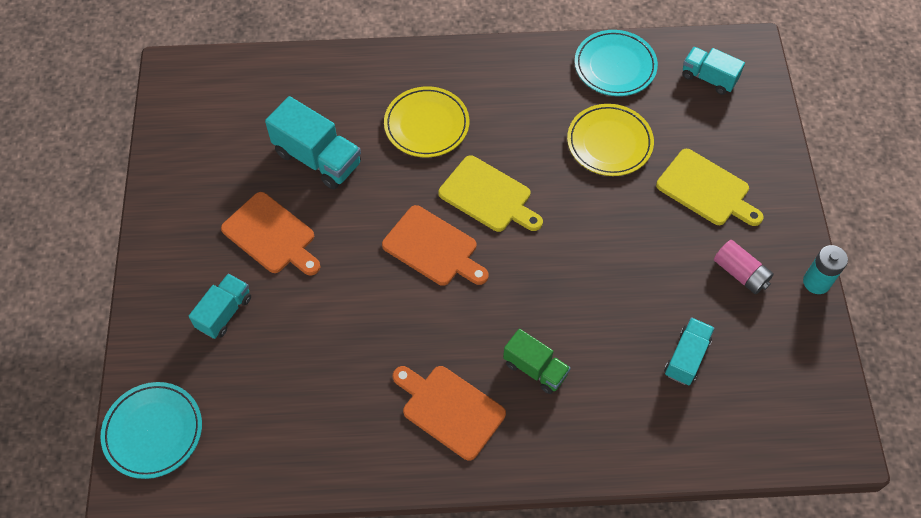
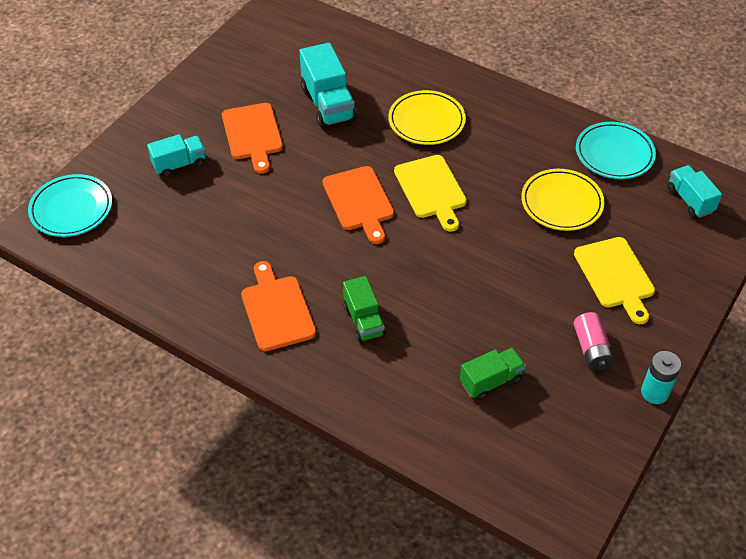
camera: 35 degrees right, 10 degrees down
(686, 357) = (491, 381): turquoise truck -> green truck

